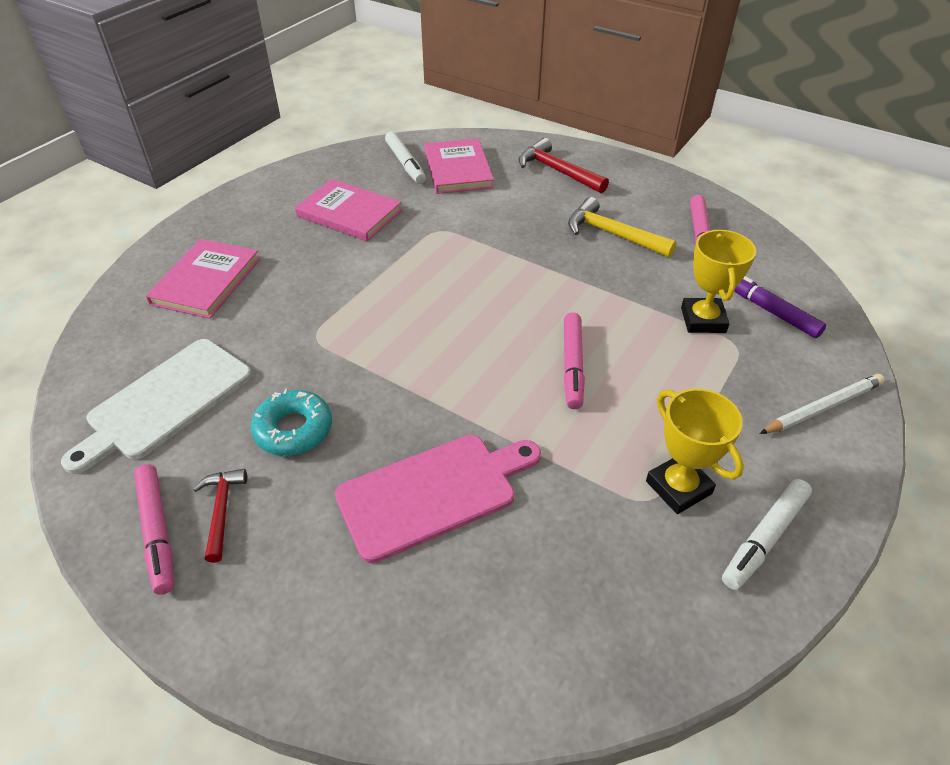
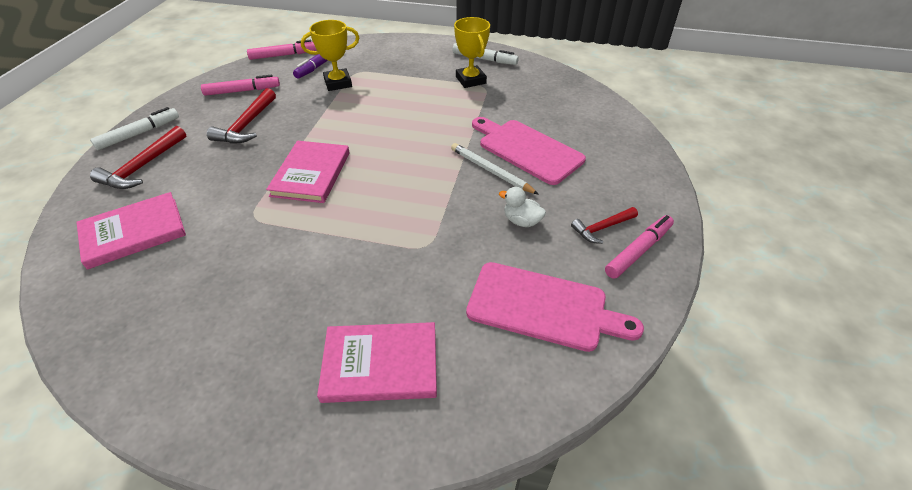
camera: 110 degrees left, 0 degrees up
(166, 402) = (543, 307): white cutting board -> pink cutting board
(293, 429) = (521, 221): turquoise donut -> white duck
(349, 213) = (229, 291): pink book -> pink book (311, 174)
(405, 163) = (115, 278): white marker -> white marker (139, 134)
(572, 365) = (400, 121): pink marker -> pink marker (283, 55)
(612, 234) = (247, 125): yellow hammer -> red hammer
(678, 487) = (470, 80): yellow trophy -> yellow trophy turned 60 degrees counterclockwise
(823, 407) = (394, 49): white pencil -> white pencil (491, 171)

